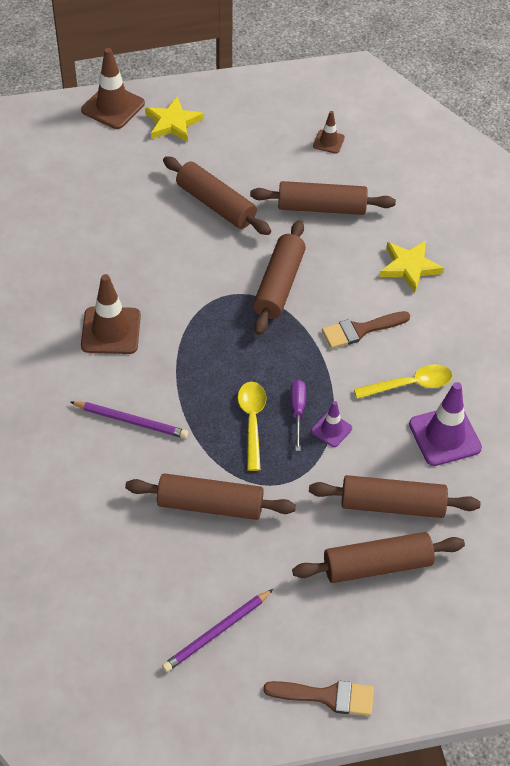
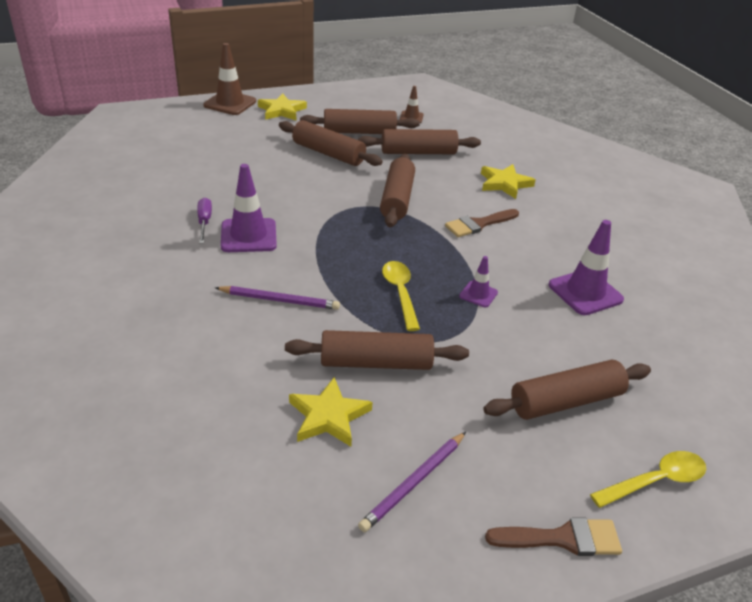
camera: 10 degrees left, 15 degrees down
(111, 331) = (248, 236): brown traffic cone -> purple traffic cone
(156, 559) = (328, 416): none -> yellow star
(297, 411) = (441, 283): purple screwdriver -> purple screwdriver (204, 222)
(392, 505) = (559, 349): brown rolling pin -> brown rolling pin (359, 132)
(410, 385) = (537, 258): yellow spoon -> yellow spoon (655, 481)

